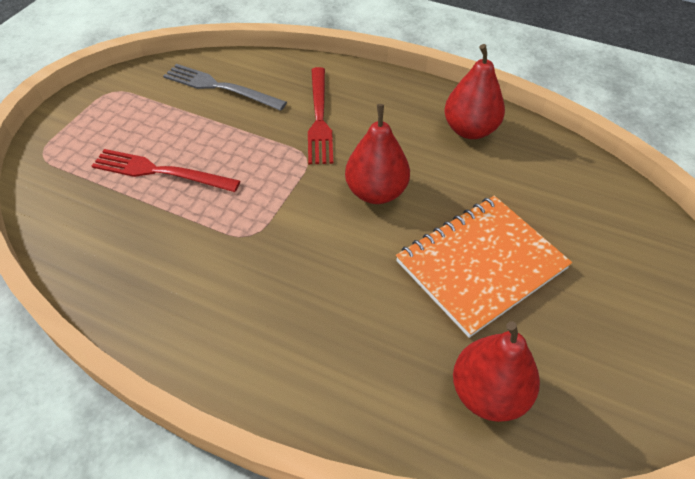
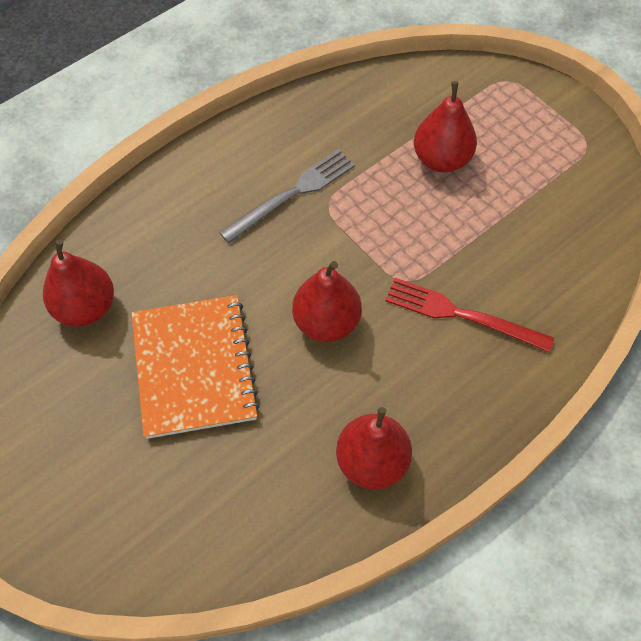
camera: 115 degrees right, 10 degrees up
(160, 172) = (441, 159): red fork -> red pear
(220, 87) = (556, 239): grey fork -> grey fork (292, 194)

